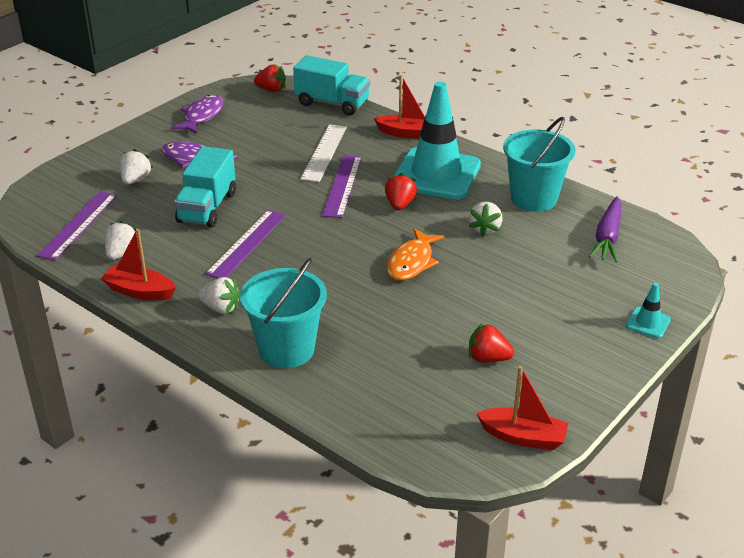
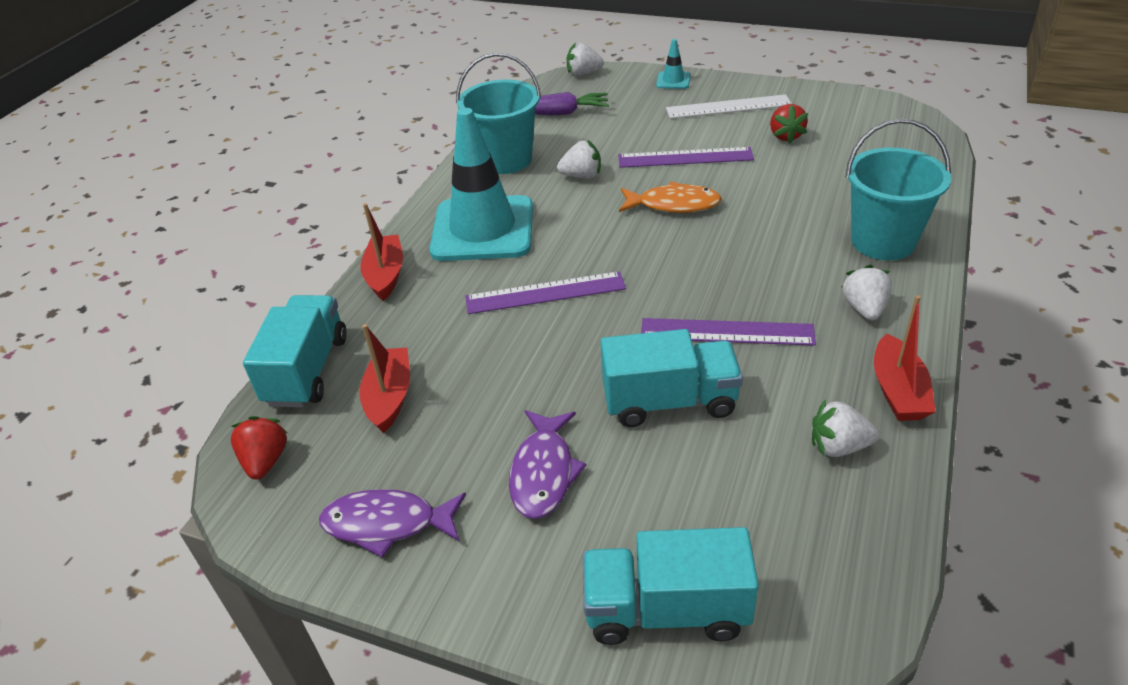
camera: 105 degrees left, 5 degrees up
(78, 225) = (812, 539): purple ruler -> purple ruler (685, 158)
(86, 175) = (666, 610): none -> turquoise truck
(135, 180) = (641, 524): white strawberry -> white strawberry (583, 73)
(324, 152) = (465, 334): white ruler -> white ruler (728, 107)
(400, 204) = (565, 239): red strawberry -> none
(523, 437) = (863, 105): red boat -> red boat (389, 397)

